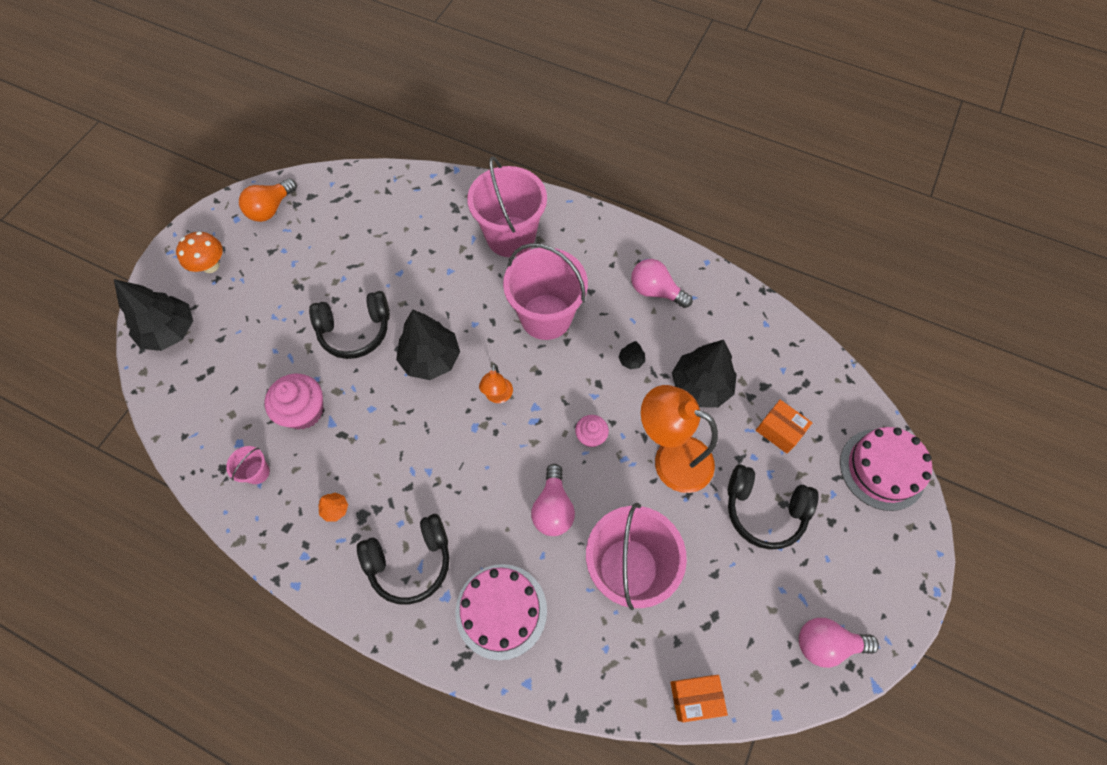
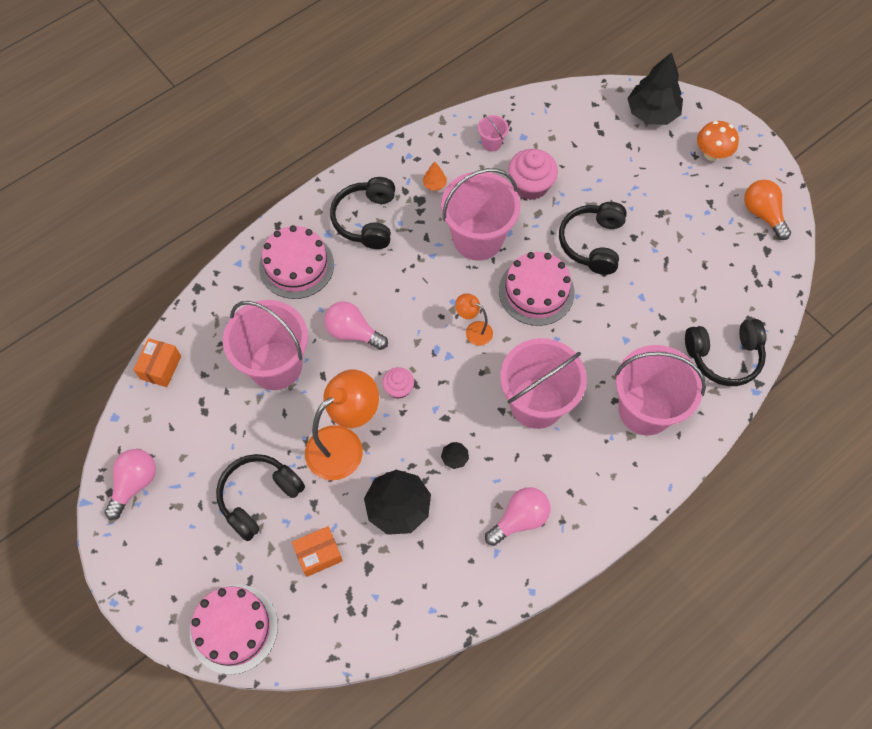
camera: 115 degrees right, 0 degrees up
(390, 435) = (478, 238): none -> pink bucket
(430, 359) = (536, 291): black tree -> pink cake
(433, 198) = (724, 356): none -> black headphones

